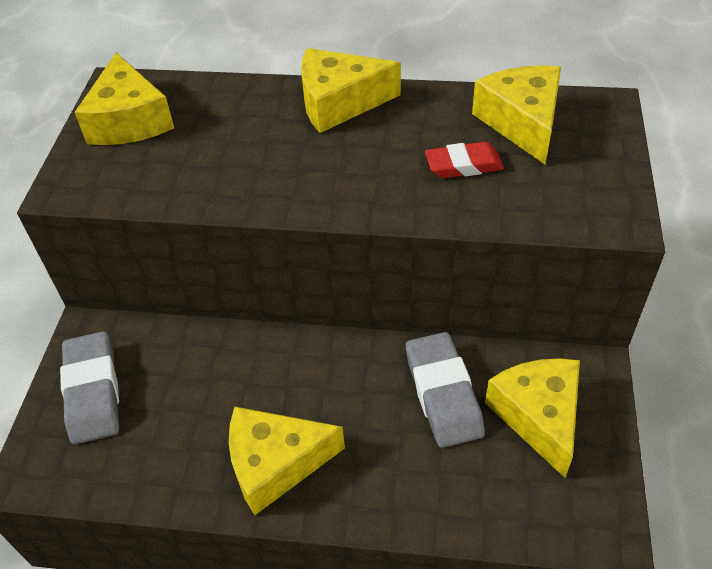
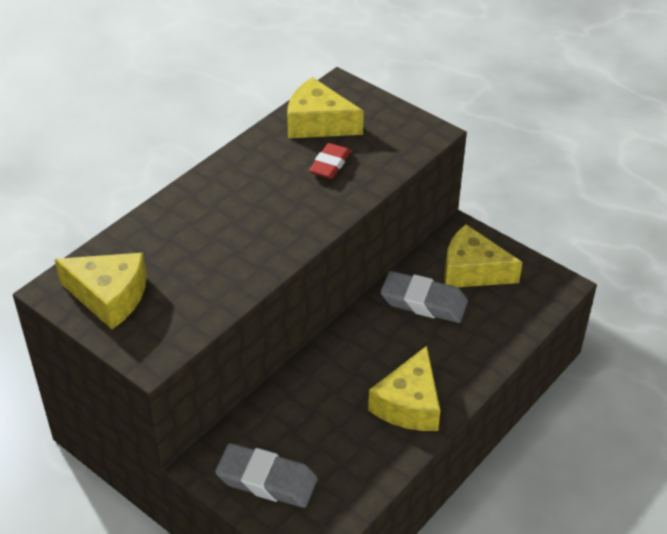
camera: 60 degrees left, 5 degrees down
(339, 102) = (211, 187): yellow cheese -> none

